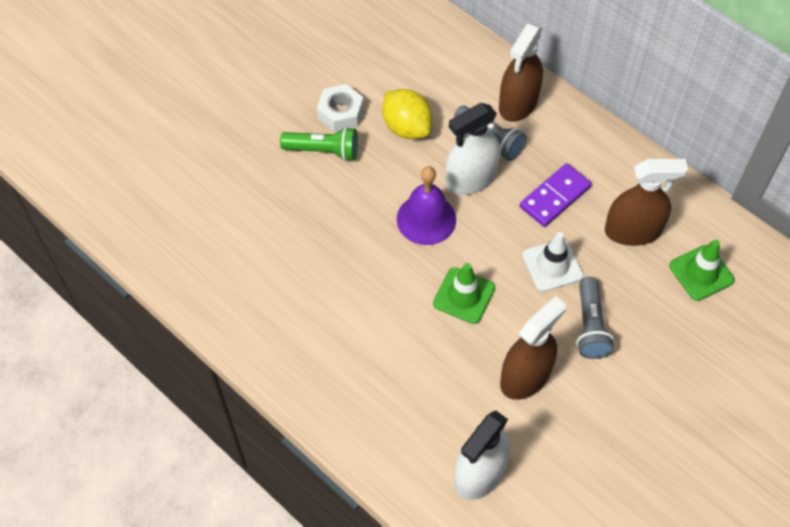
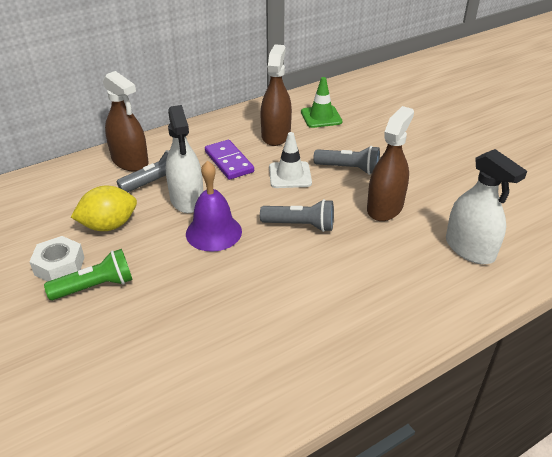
camera: 75 degrees left, 20 degrees down
(323, 151) = (95, 287): green flashlight -> green flashlight turned 45 degrees clockwise
(464, 295) = (300, 225): green traffic cone -> grey flashlight
(525, 376) = (385, 207): brown spray bottle -> brown spray bottle turned 60 degrees clockwise

